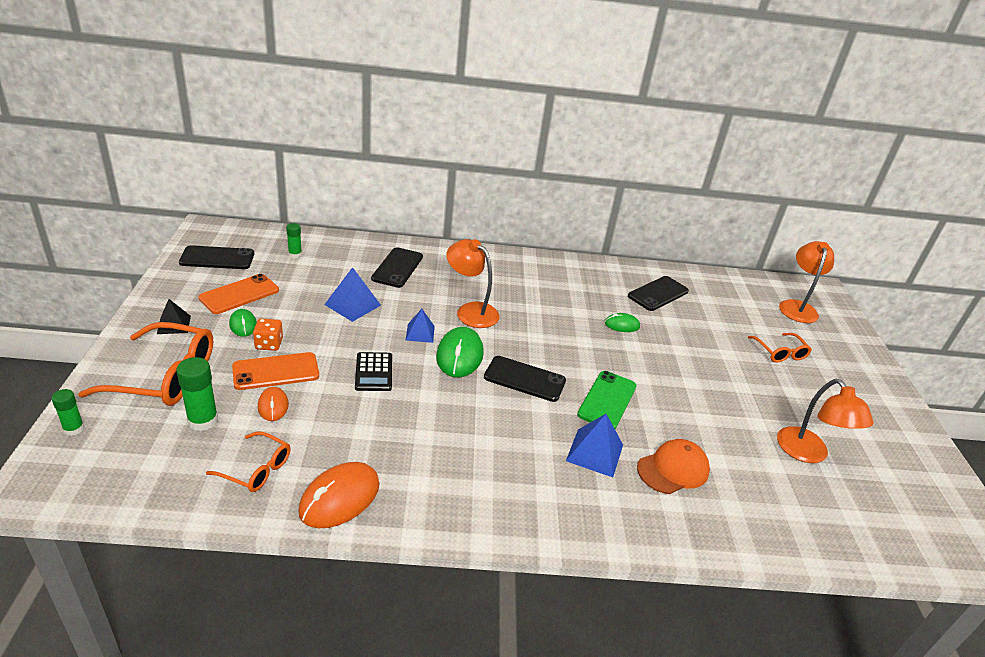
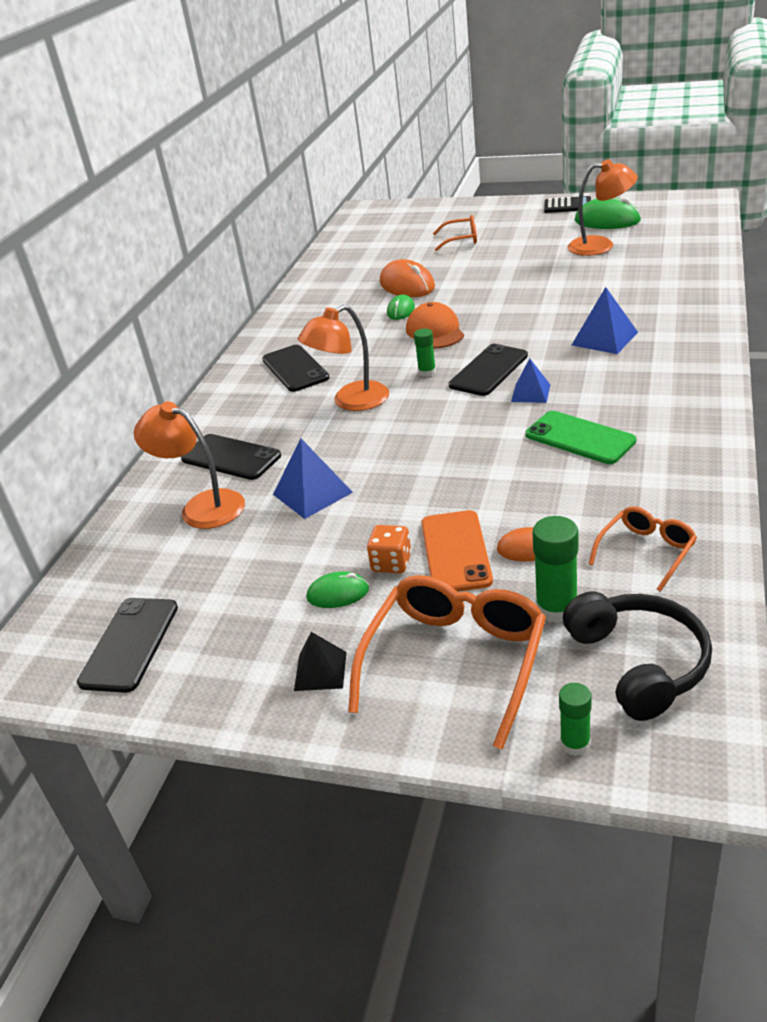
camera: 65 degrees left, 0 degrees up
(134, 460) = (638, 663): none -> black headphones
(239, 294) = (253, 606): orange phone -> none
(295, 254) = (154, 556): green glue stick -> green glue stick (427, 372)
(339, 498) = (686, 487): orange mouse -> orange mouse (407, 285)
(374, 372) = (466, 471): black calculator -> black calculator (567, 206)
(420, 333) = (389, 438): blue pyramid -> blue pyramid (530, 393)
(459, 355) = (440, 410): green mouse -> green mouse (607, 221)
(607, 400) = (526, 327): green phone -> green phone (580, 438)
(658, 294) = (347, 287): black phone -> black phone (295, 369)
(673, 469) = (625, 303): orange cap -> orange cap (435, 331)
(797, 307) = (390, 223): orange lamp -> orange lamp (202, 506)

